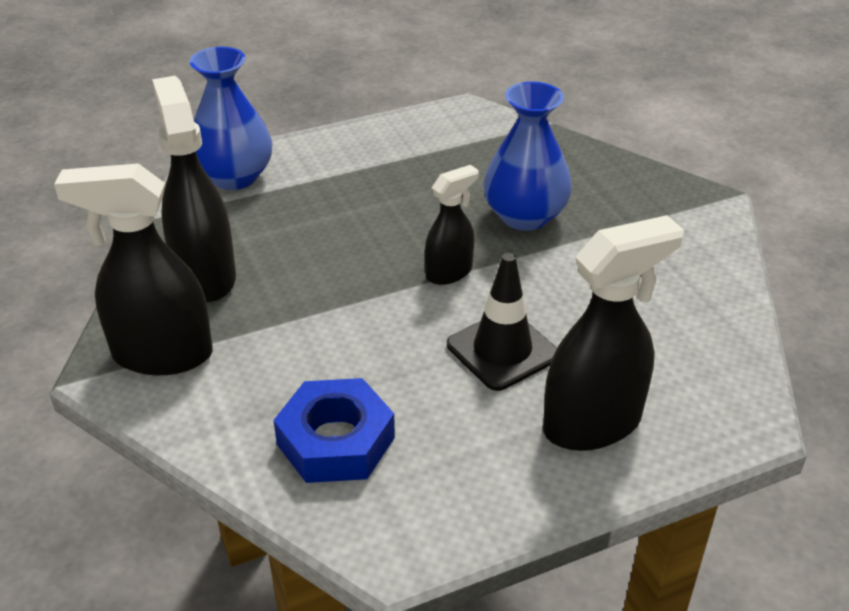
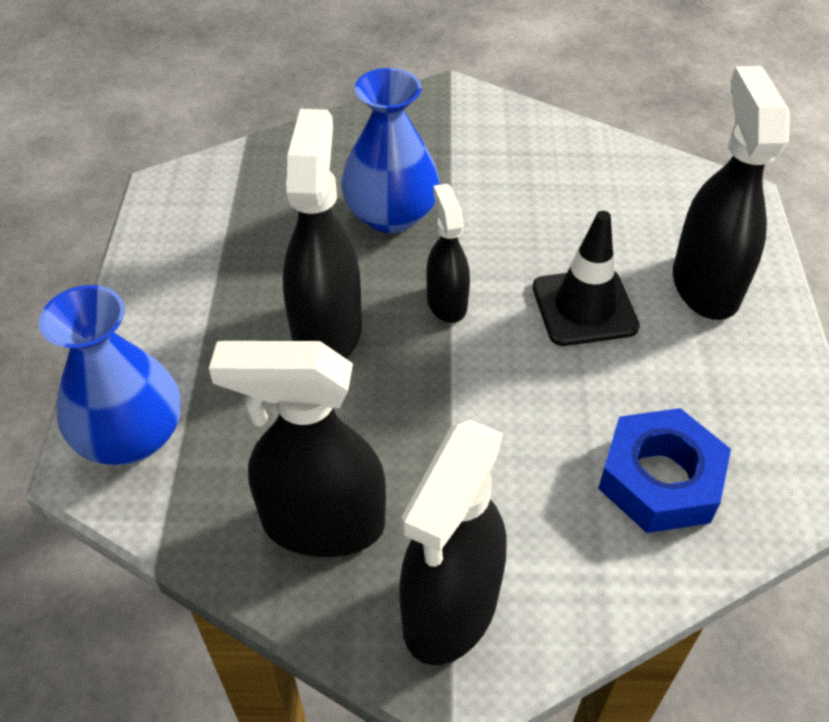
camera: 65 degrees left, 10 degrees up
(377, 224) = (327, 331): none -> black spray bottle

